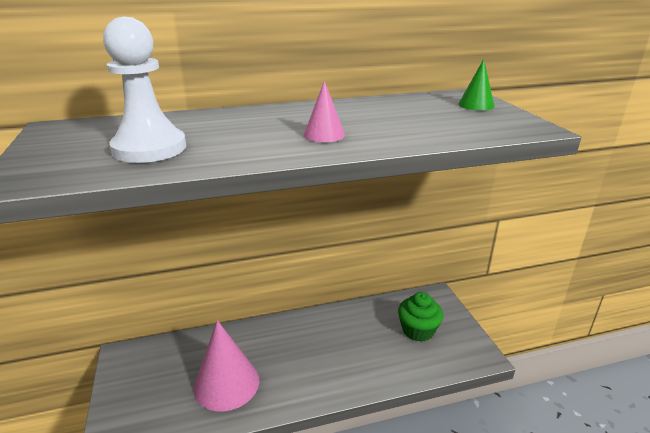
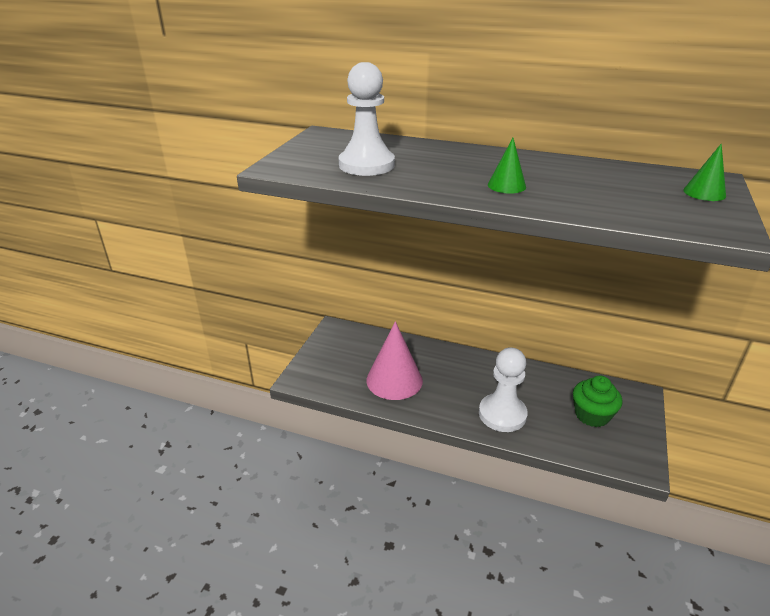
camera: 35 degrees right, 5 degrees up
(324, 134) = (506, 185): pink cone -> green cone
(351, 367) = (502, 414): none -> white pawn

